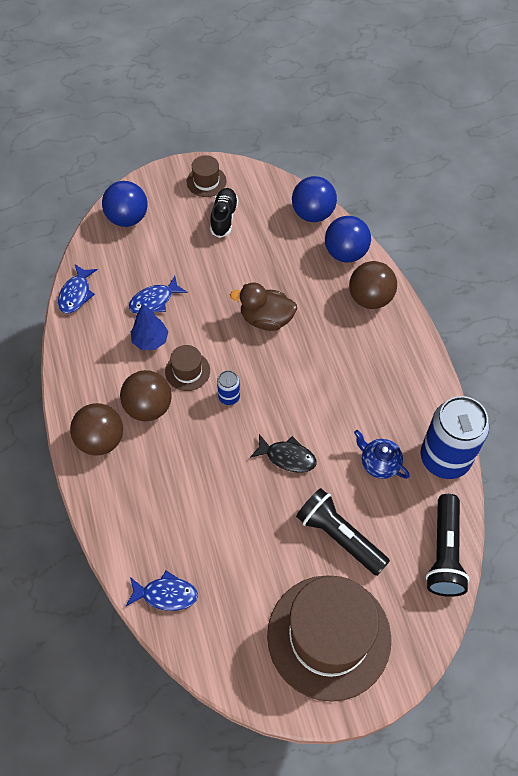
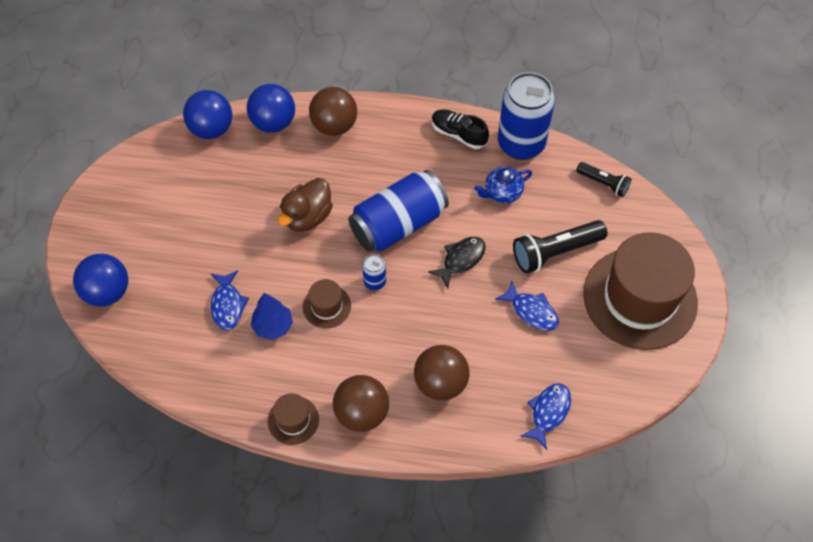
camera: 65 degrees left, 0 degrees up
(76, 294) = (174, 376): blue fish -> blue fish (531, 311)
(148, 407) = (348, 356): brown ball -> brown ball (440, 383)
(206, 181) = (110, 202): brown hat -> brown hat (293, 420)
(224, 218) = (166, 204): black shoe -> black shoe (458, 134)
(297, 391) = (398, 224): none -> blue can
(444, 553) = (603, 183): black flashlight -> black flashlight, size x0.60

